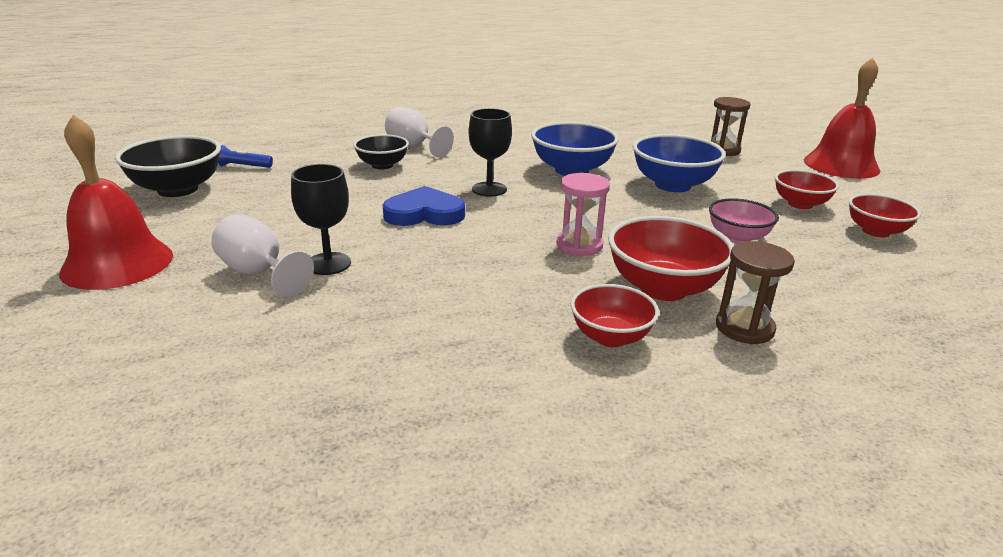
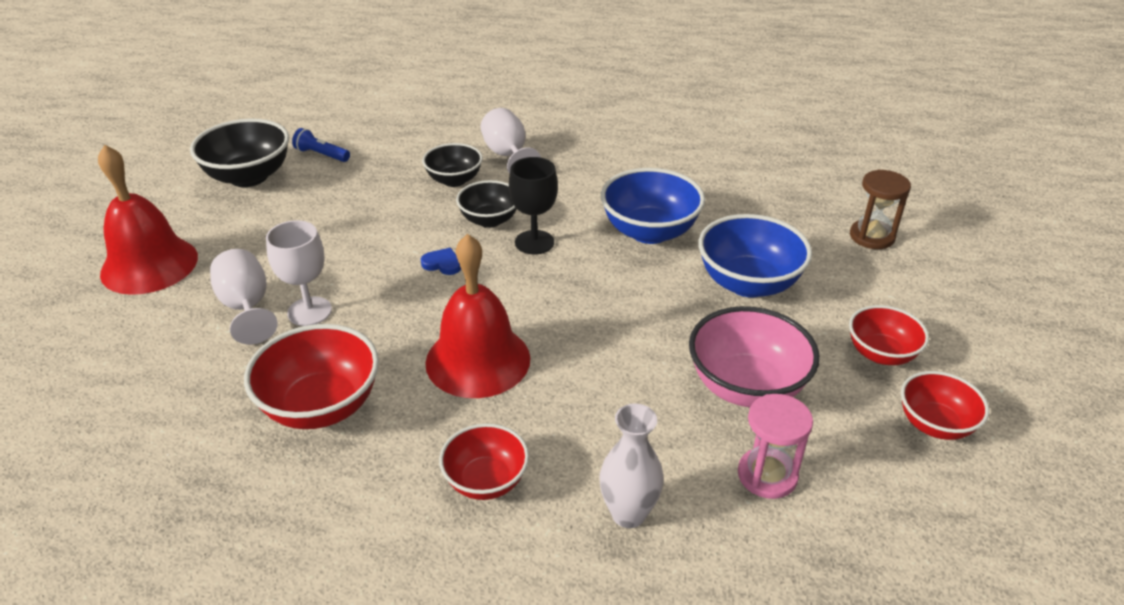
camera: 25 degrees right, 10 degrees up
(328, 264) = (309, 311): black goblet -> white goblet
(424, 213) = (442, 264): blue heart -> blue heart, size x0.48
(437, 183) = (489, 220): none -> black bowl
(579, 245) = (559, 350): pink hourglass -> pink hourglass (767, 475)
(663, 288) = (593, 435): red bowl -> red bowl (321, 406)
(737, 237) = (746, 387): pink bowl -> pink bowl, size x1.58
(744, 328) = (628, 514): brown hourglass -> white vase
(841, 165) = (1015, 298): red bell -> red bell (478, 360)

